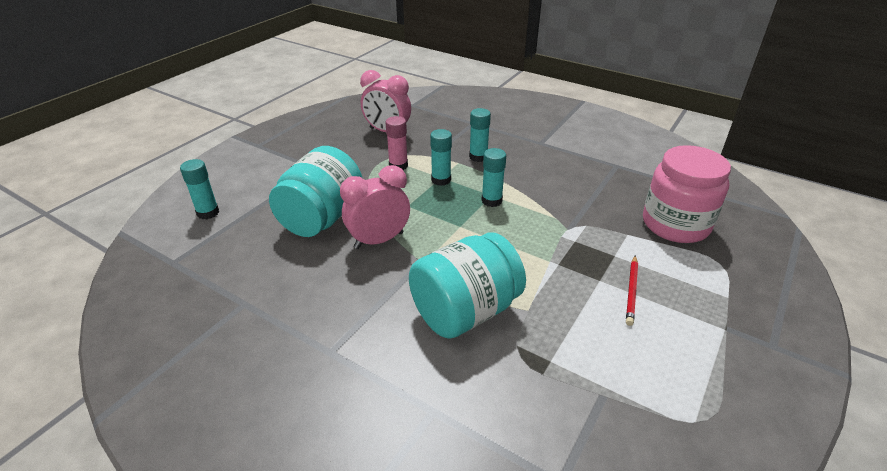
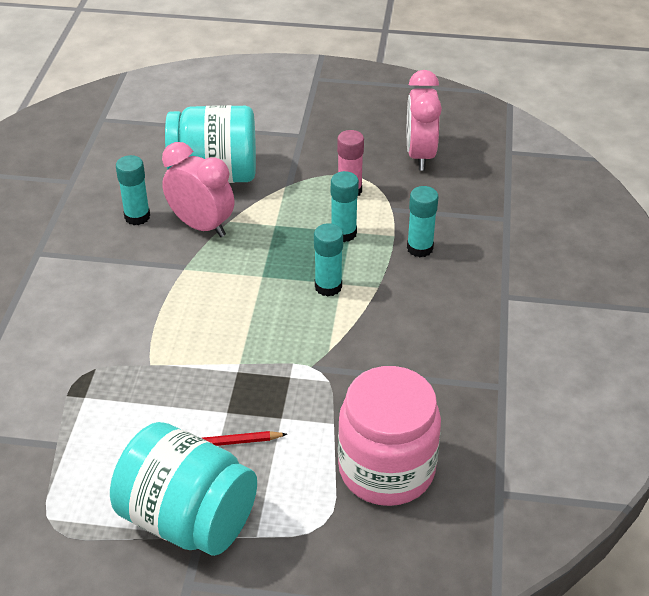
camera: 65 degrees right, 5 degrees up
(208, 213) = (179, 104): turquoise glue stick -> turquoise glue stick (137, 217)
(465, 311) = (125, 320): turquoise jar -> turquoise jar (188, 519)

